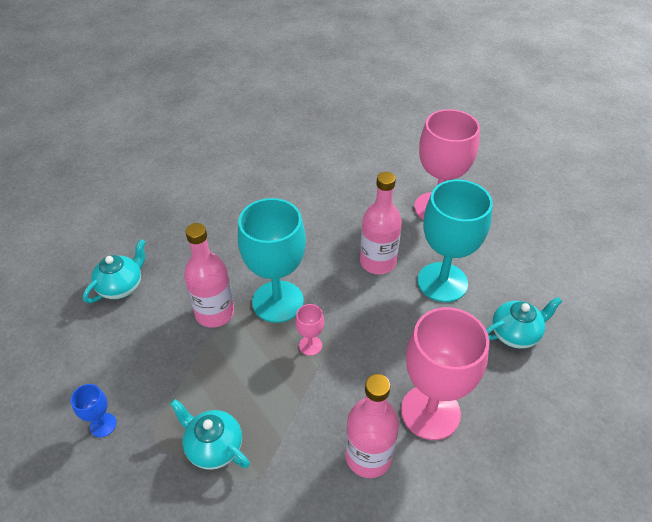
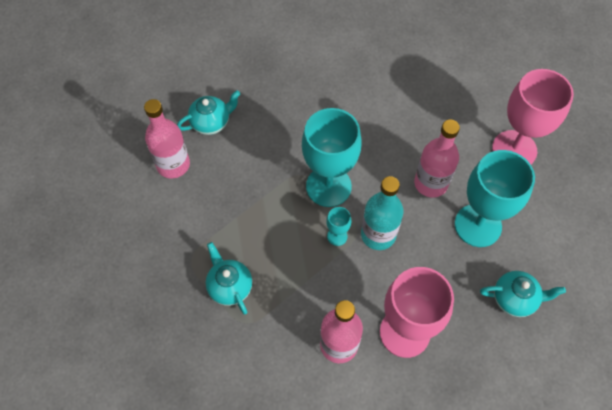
camera: 25 degrees right, 15 degrees up
(103, 425) = (159, 235): blue goblet -> none
(215, 313) = (274, 176): pink bottle -> pink bottle (173, 165)
(310, 345) = (337, 236): pink goblet -> turquoise goblet
(352, 327) = (378, 235): none -> turquoise bottle

